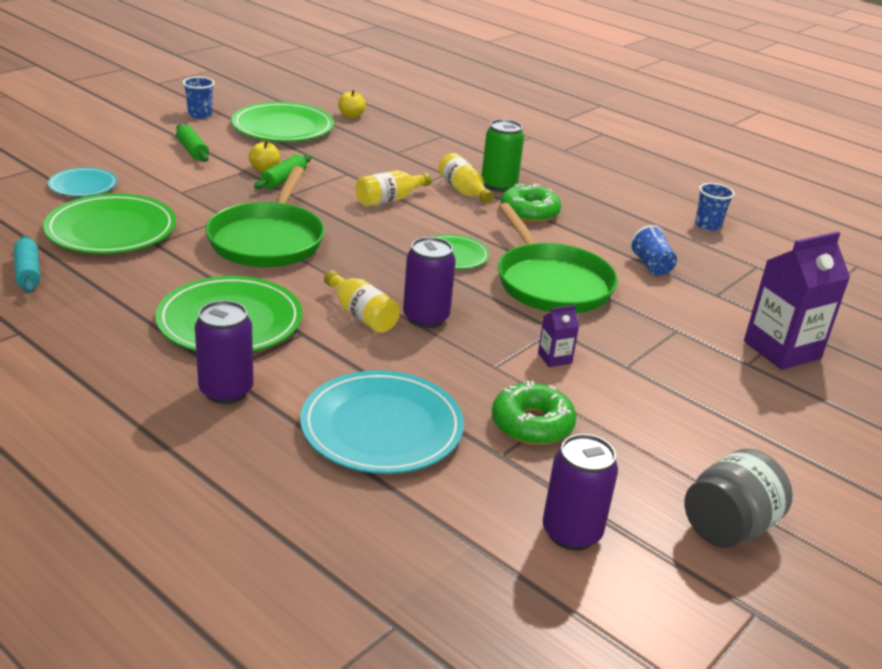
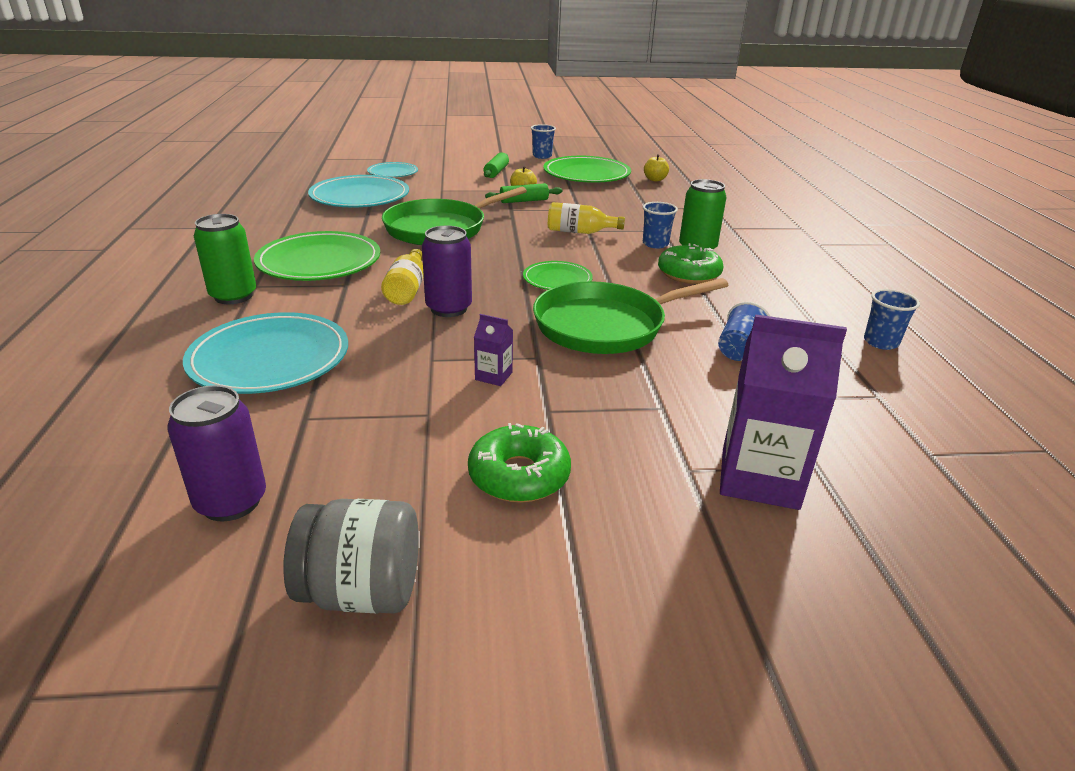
camera: 45 degrees right, 0 degrees up
(28, 272) = (273, 203): turquoise rolling pin -> none
(111, 230) = (360, 197): green plate -> turquoise plate
(226, 391) = (233, 296): purple can -> green can
(463, 191) = (655, 244): yellow bottle -> blue cup
(532, 424) = (374, 410): green donut -> green donut (519, 475)
(551, 283) = (605, 326): green pan -> green pan turned 45 degrees clockwise

